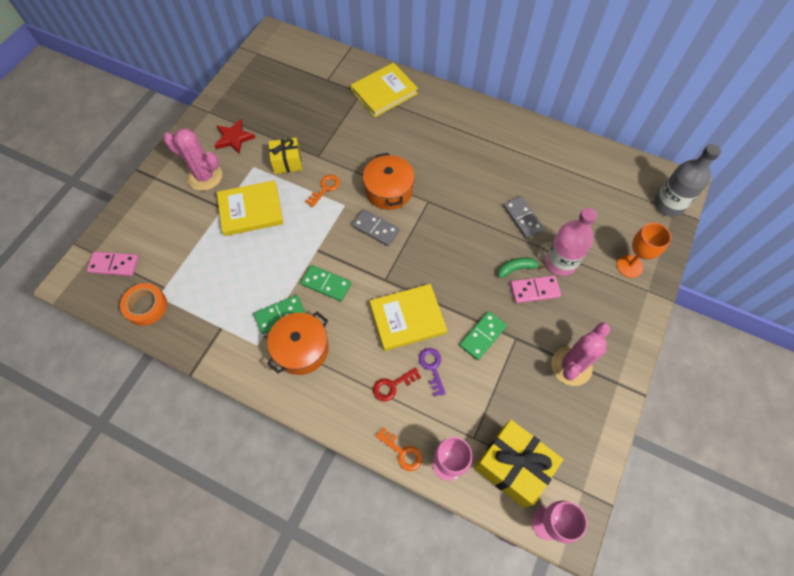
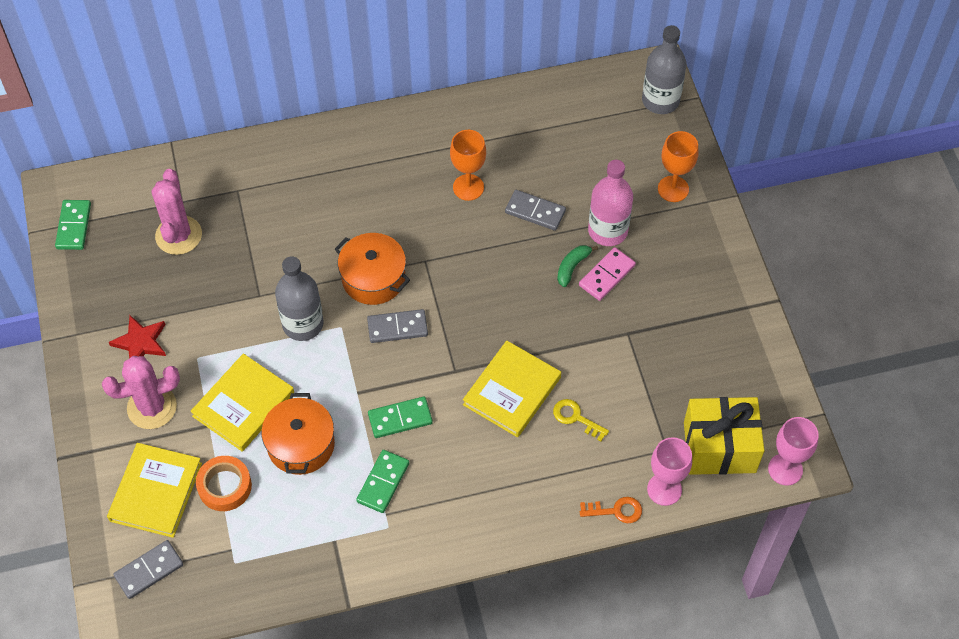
camera: 40 degrees left, 5 degrees down
(114, 265) = (149, 571): pink domino -> grey domino
(146, 306) = (232, 581): orange tape -> orange tape (225, 486)
(287, 162) = (231, 326): yellow gift -> none
(301, 349) = (436, 497): orange pot -> orange pot (301, 445)
(325, 188) = (303, 324): orange key -> grey bottle
(384, 92) = (264, 172): yellow book -> yellow book (156, 492)
(392, 385) = (554, 462): red key -> none
(432, 367) = (576, 418): purple key -> yellow key
(482, 336) = (596, 354): green domino -> green domino (74, 226)
(493, 176) = (468, 187): none -> orange goblet
(571, 366) = (697, 322): pink cactus -> pink cactus (178, 235)

